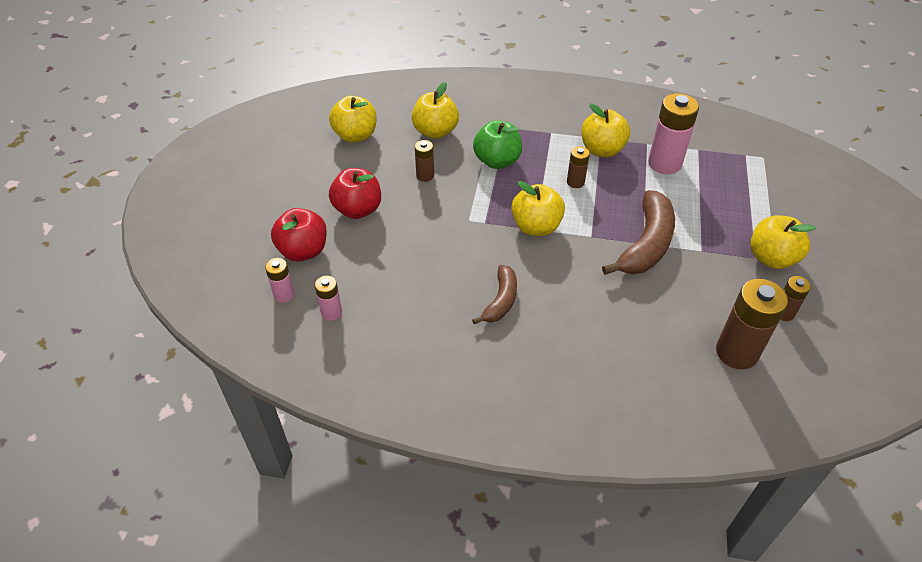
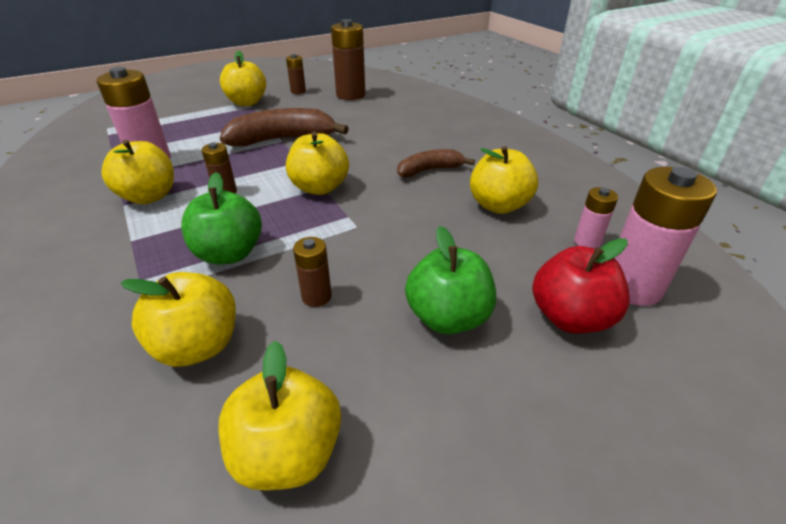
camera: 130 degrees left, 10 degrees down
(284, 294) = (632, 287): pink battery -> pink battery, size x1.91
(358, 209) = (448, 317): red apple -> green apple
(414, 302) = (498, 205): none -> yellow apple

